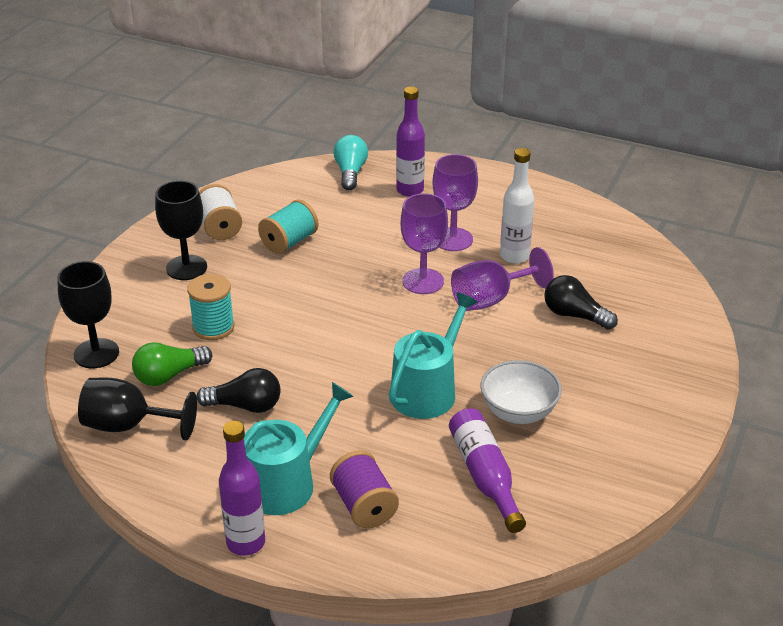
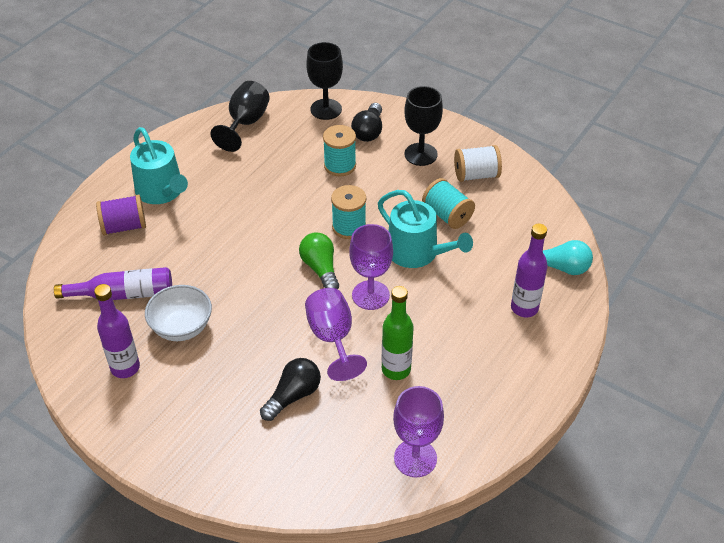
camera: 100 degrees right, 10 degrees up
(169, 375) = (291, 142): green light bulb -> green light bulb (320, 269)
(245, 406) = (245, 177): black light bulb -> black light bulb (369, 131)
(246, 543) = (118, 170): purple bottle -> purple bottle (125, 368)
(322, 307) = (349, 227): none -> turquoise spool
(427, 390) = (227, 276): turquoise watering can -> turquoise watering can (417, 253)
(453, 239) = (432, 327): purple goblet -> purple goblet (415, 458)
(514, 256) = (396, 369): white bottle -> green bottle

